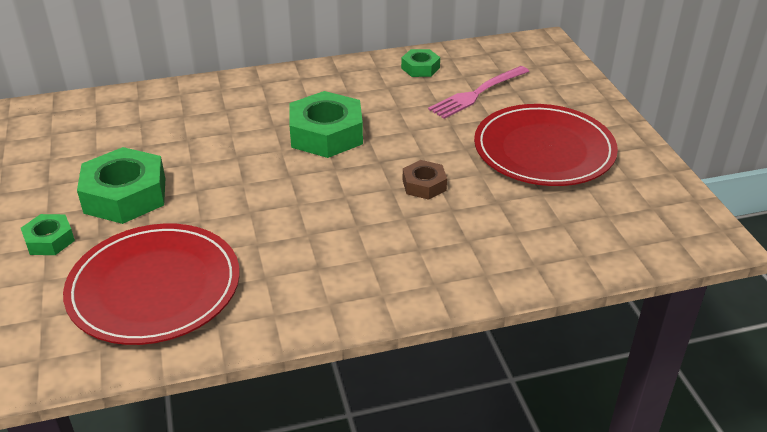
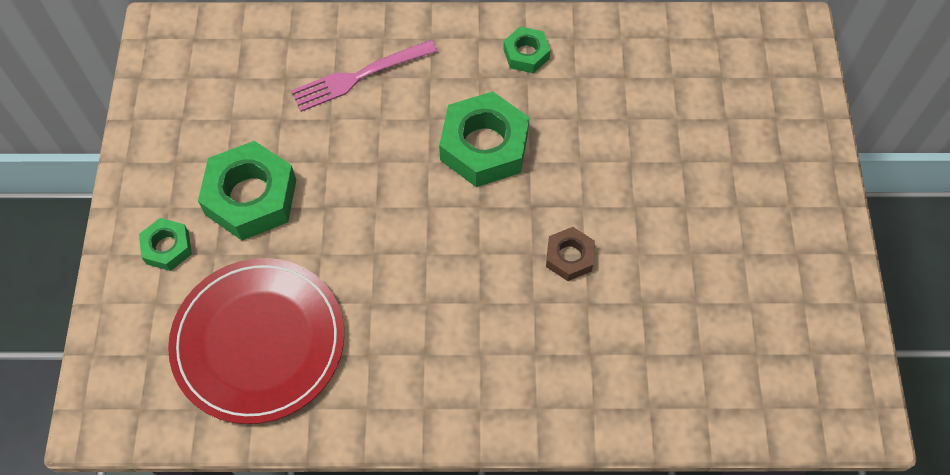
camera: 15 degrees right, 25 degrees up
(420, 68) = (625, 50): green nut -> green nut (526, 54)
(477, 94) = (678, 114): pink fork -> pink fork (359, 77)
(544, 150) = (723, 231): red plate -> none

